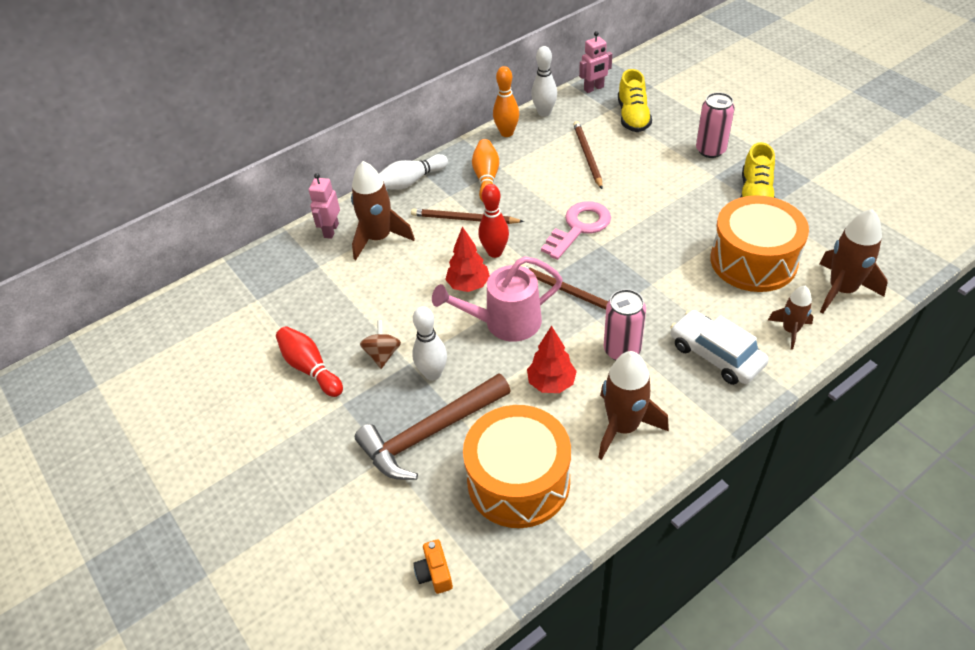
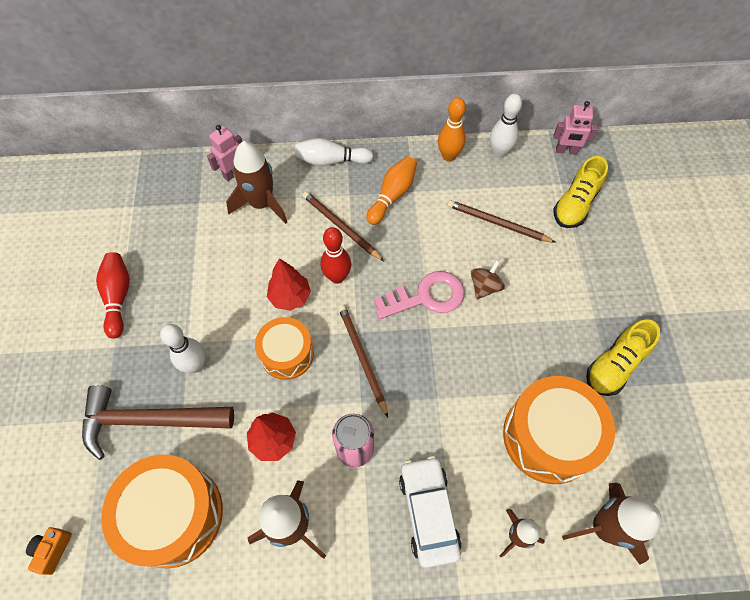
camera: 30 degrees right, 15 degrees up
(382, 354) = (176, 320): brown spinning top -> brown spinning top (484, 287)
(504, 323) = (287, 354): pink watering can -> orange drum
(587, 156) = (497, 223): brown pencil -> brown pencil turned 90 degrees counterclockwise
(710, 150) = (616, 287): pink can -> none

